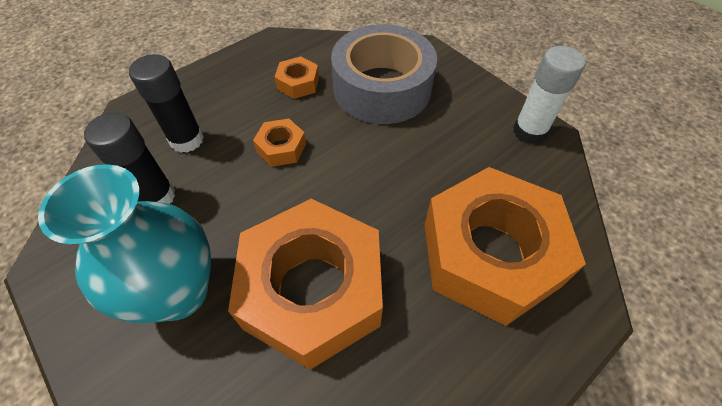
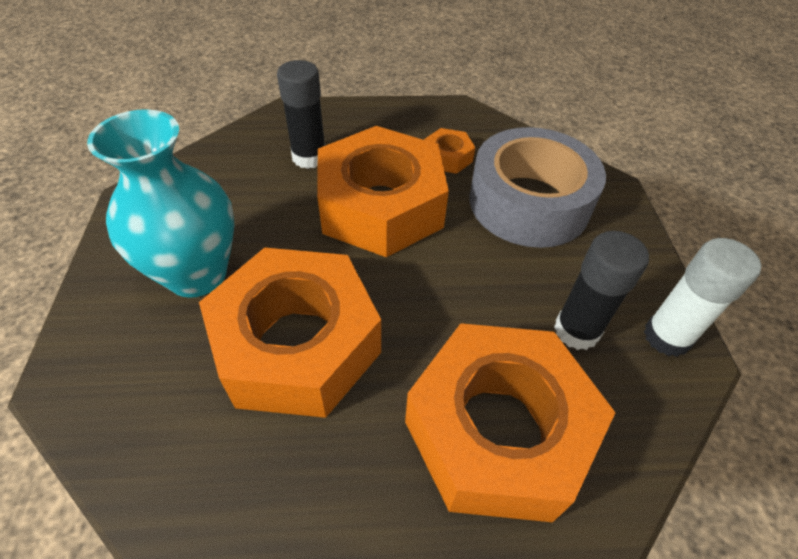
camera: 35 degrees right, 5 degrees down
(157, 196) = (247, 190): black glue stick -> black glue stick (576, 330)
(281, 148) = (381, 206): orange nut -> orange nut, size x2.43

